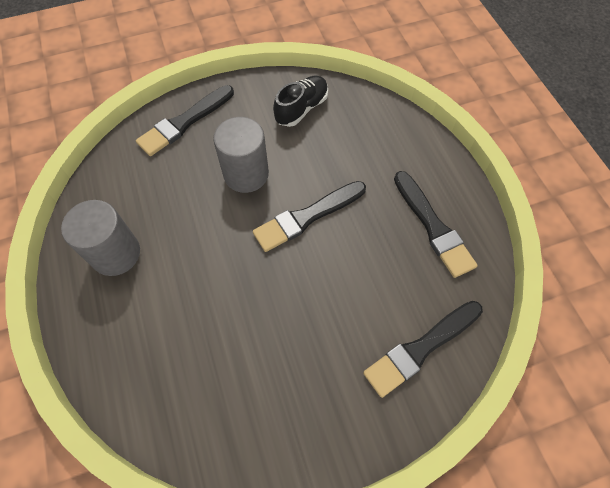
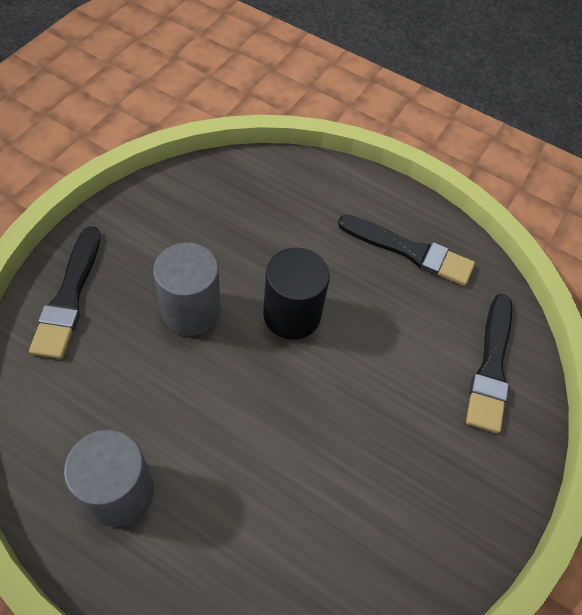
camera: 45 degrees left, 5 degrees down
(301, 108) = (190, 209): black shoe -> none
(307, 217) = (292, 315): black brush -> black cylinder

